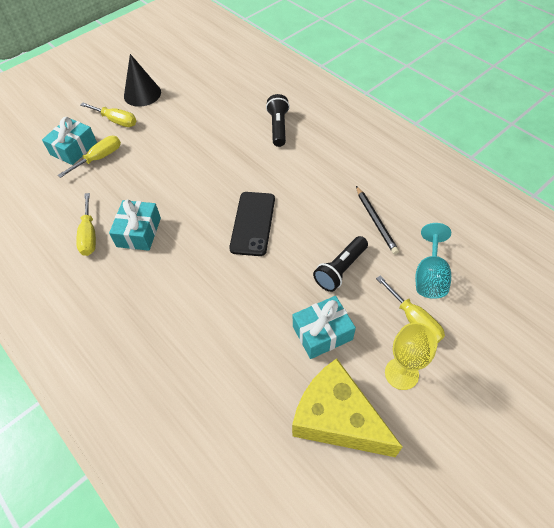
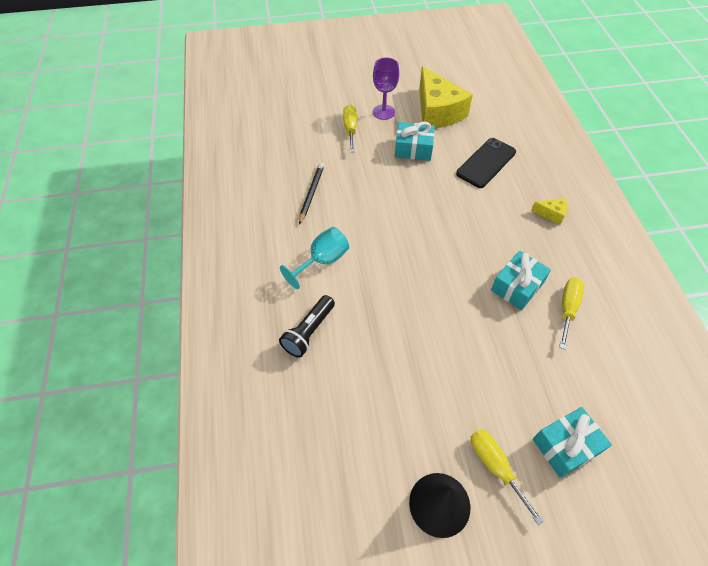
camera: 150 degrees left, 0 degrees up
(99, 158) = (535, 408): yellow screwdriver -> none
(127, 327) = (551, 214): none -> yellow cheese
(253, 223) = (409, 241): black phone -> black phone (486, 163)
(340, 269) = (369, 176): black flashlight -> none
(401, 373) = (383, 112): yellow goblet -> purple goblet
(430, 276) = (314, 144): turquoise goblet -> turquoise goblet (322, 261)

